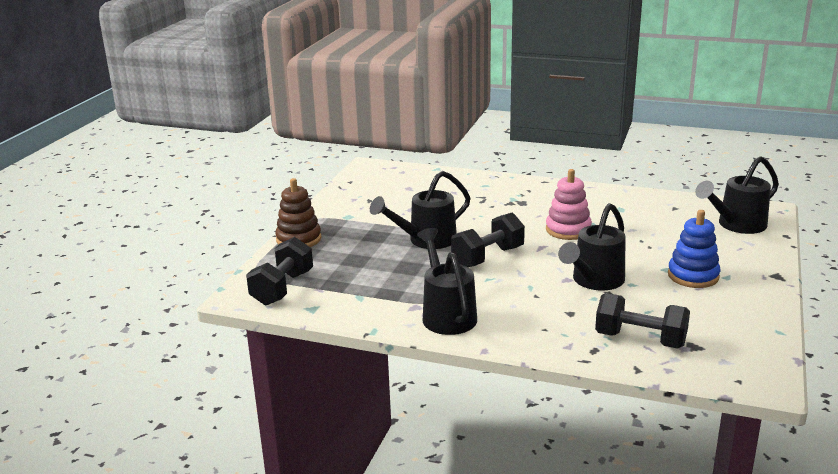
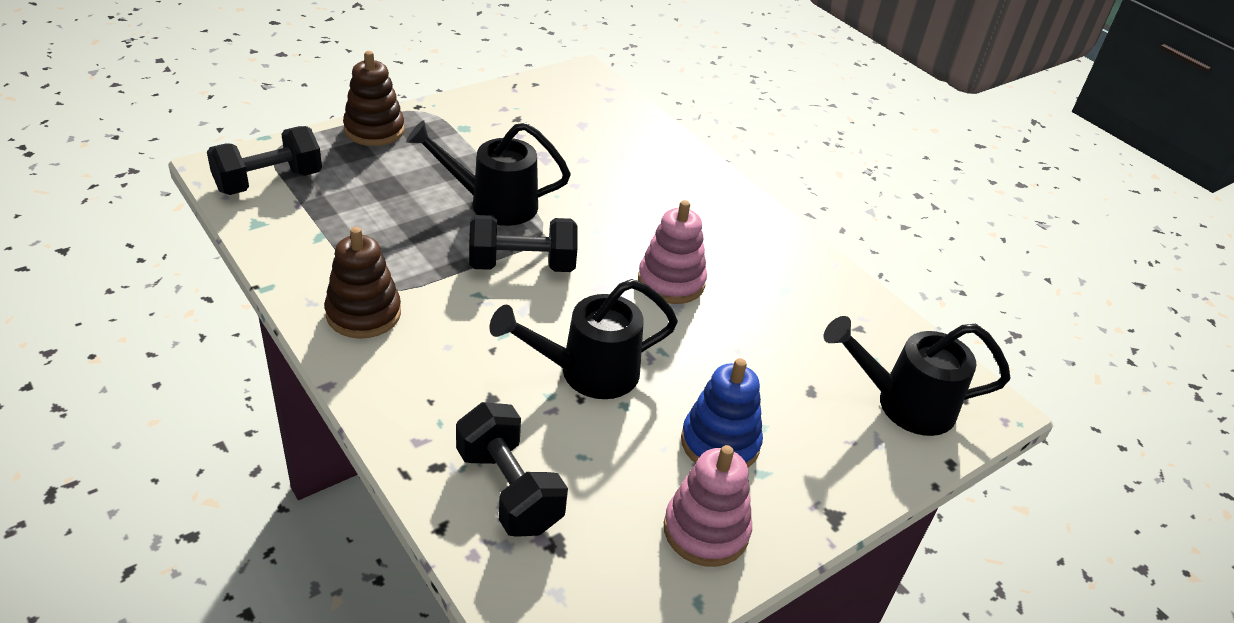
camera: 30 degrees right, 15 degrees up
(447, 314) = (363, 313): black watering can -> brown stacking toy
(740, 307) = (706, 530): none -> pink stacking toy

